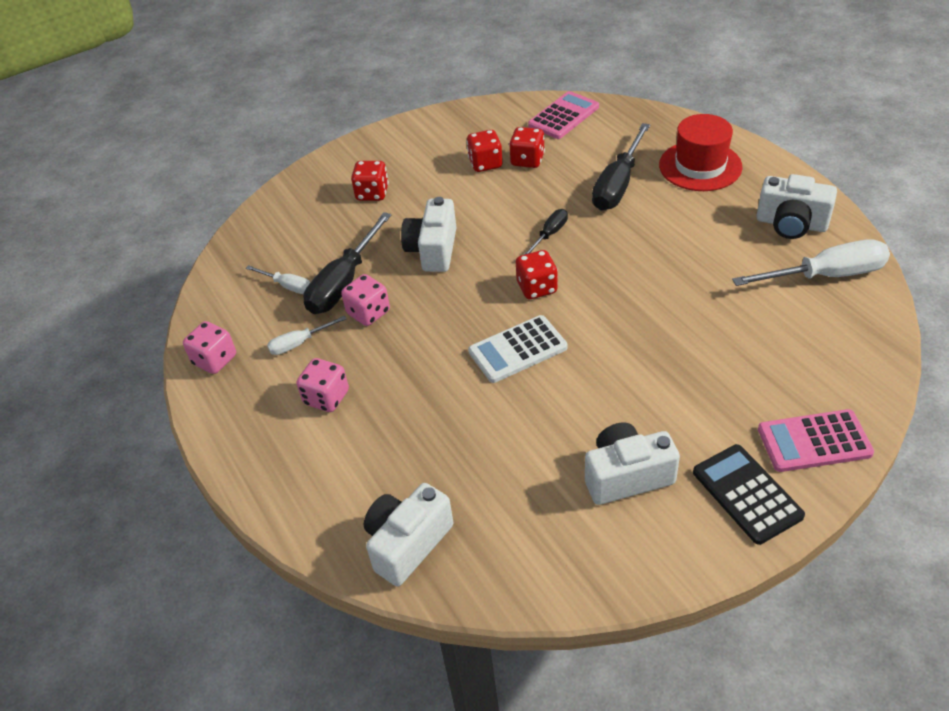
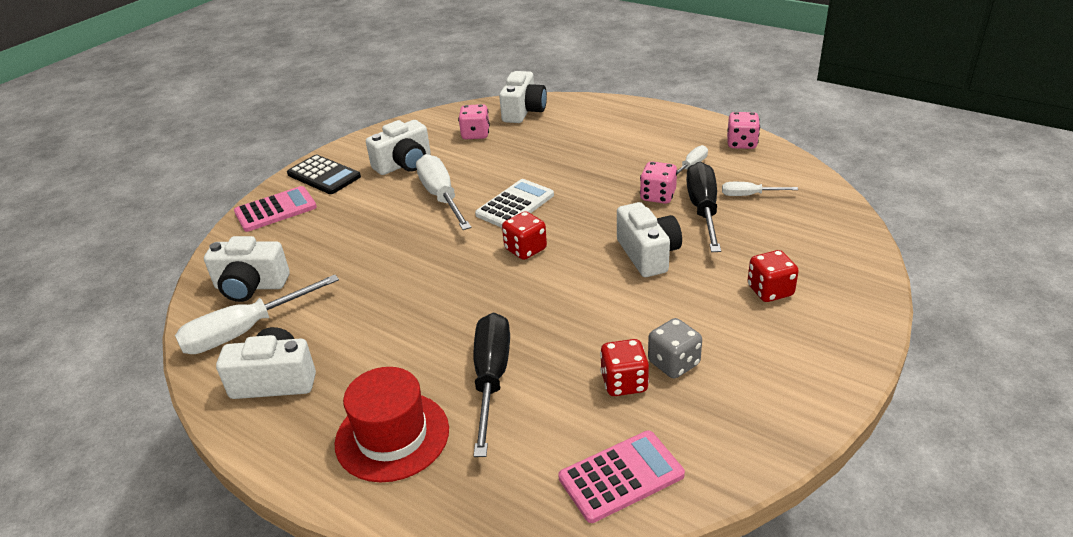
camera: 155 degrees right, 10 degrees down
(326, 398) = (635, 147): pink dice -> pink dice (475, 134)
(485, 164) = (673, 363): red dice -> grey dice
(550, 234) = (541, 299): black screwdriver -> none
(563, 116) = (621, 476): pink calculator -> pink calculator turned 135 degrees counterclockwise
(595, 392) = (441, 197): none -> white screwdriver
(829, 326) = (251, 286): none -> white camera

